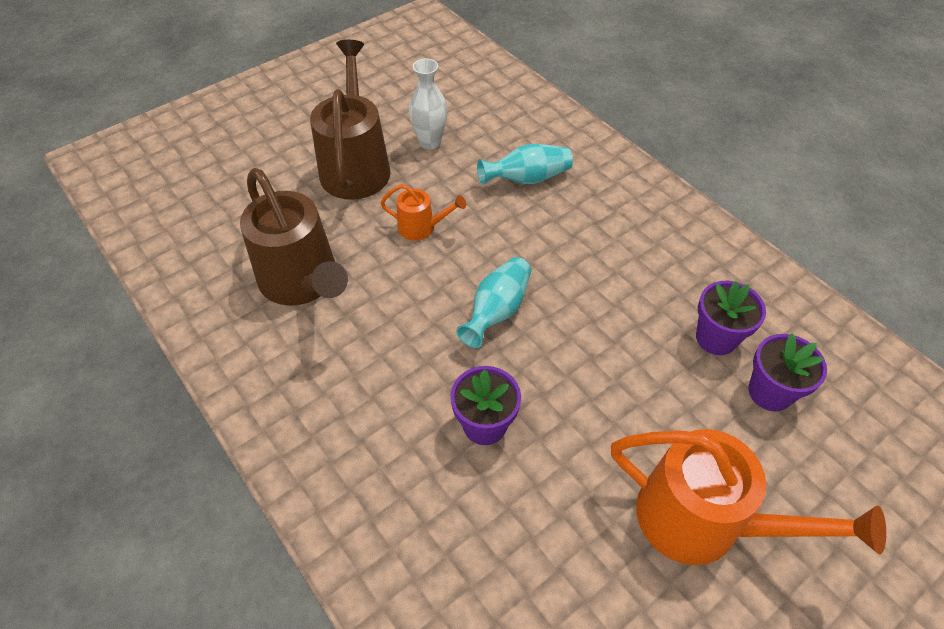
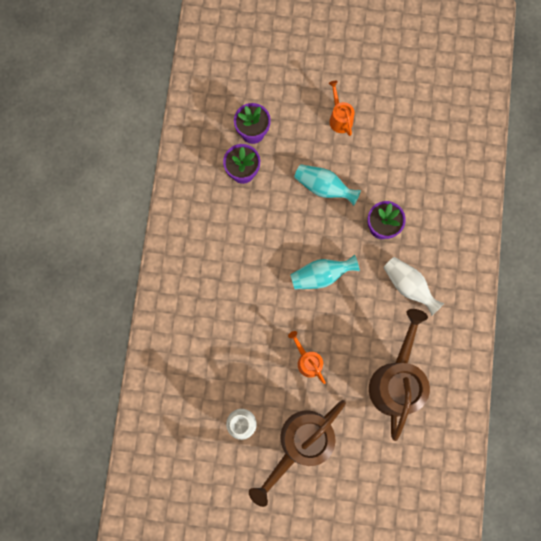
camera: 135 degrees left, 25 degrees up
(379, 386) = (408, 286): none -> white vase
(527, 179) = (220, 341): turquoise vase -> turquoise vase (324, 187)
(703, 521) = (339, 118): orange watering can -> orange watering can, size x0.48

